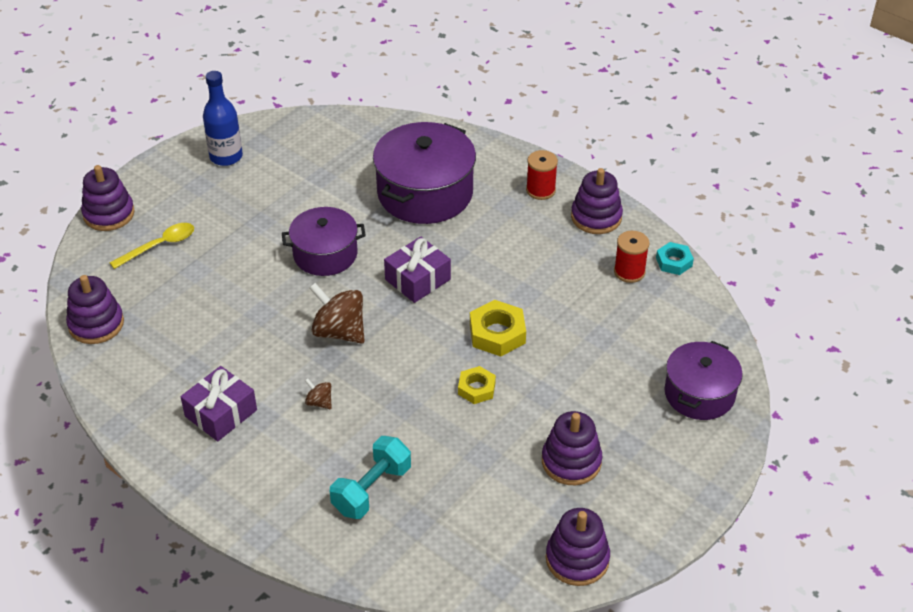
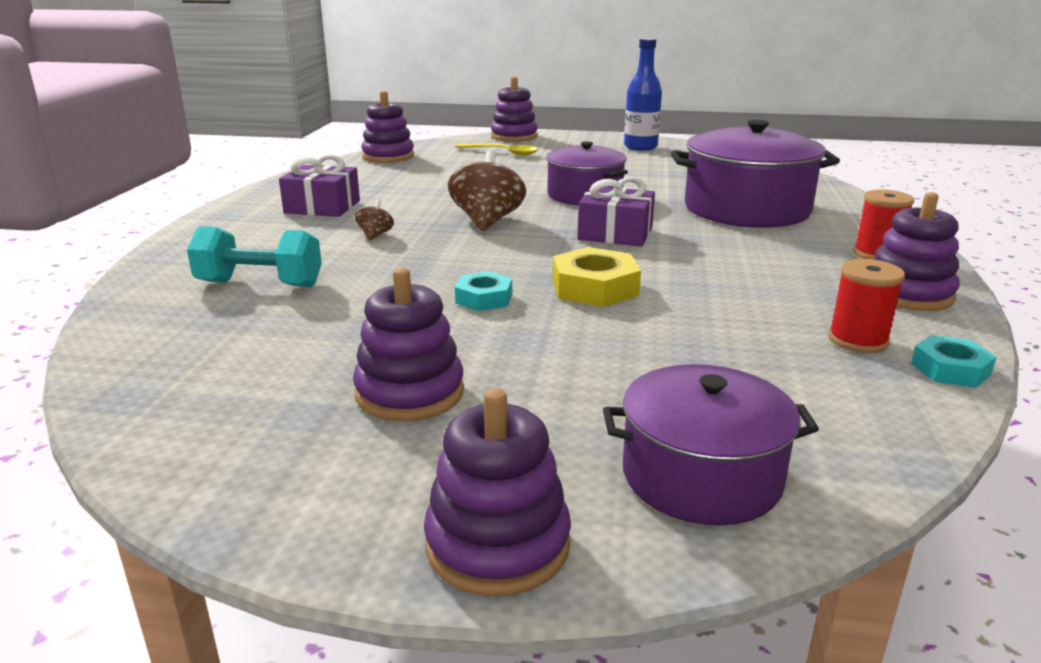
camera: 60 degrees right, 20 degrees down
(476, 388) = (484, 298): yellow nut -> turquoise nut
(577, 559) = (192, 452): purple stacking toy -> purple stacking toy (497, 544)

